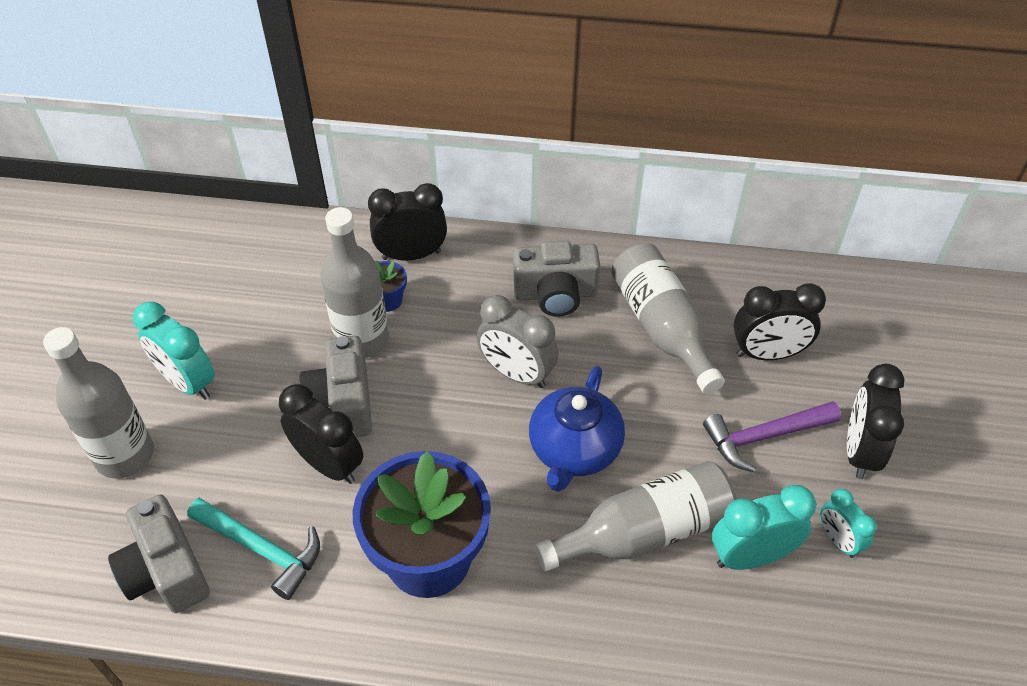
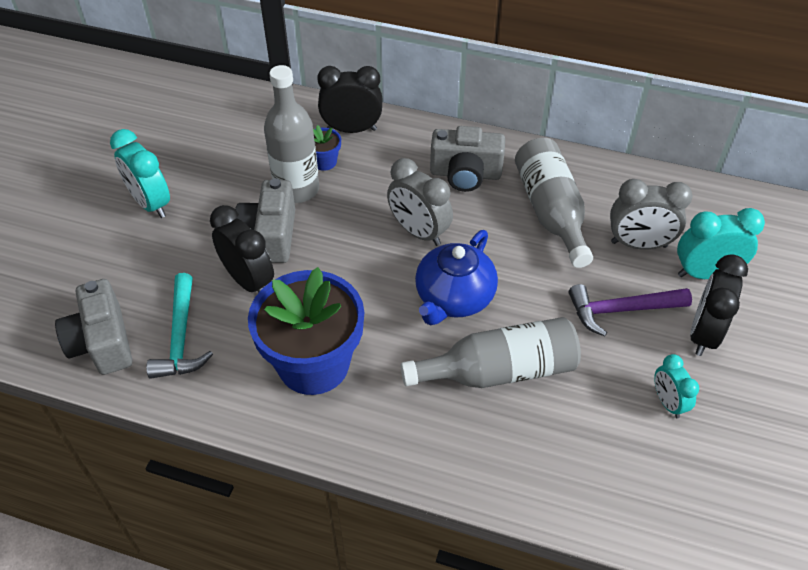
camera: 10 degrees right, 0 degrees up
(125, 455) = (89, 251): grey bottle -> none
(262, 549) = (181, 337): turquoise hammer -> turquoise hammer turned 45 degrees clockwise
(751, 556) = (587, 404): turquoise clock -> turquoise clock (705, 273)
(767, 354) = (638, 244): black clock -> grey clock

